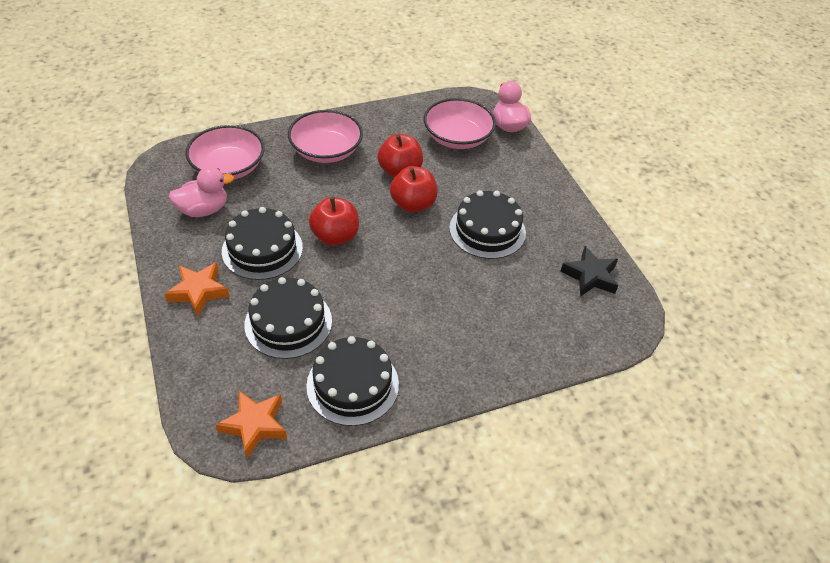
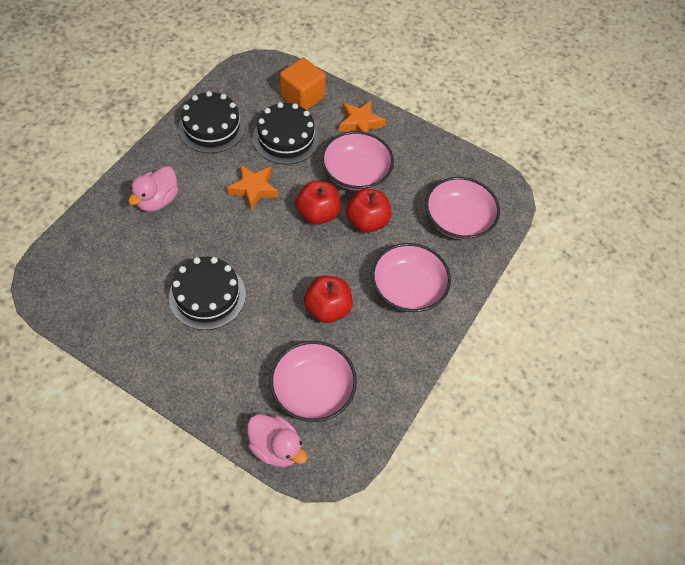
camera: 140 degrees right, 10 degrees up
(204, 210) = (429, 175): pink duck -> pink duck (157, 200)
(220, 358) = (302, 97): none -> orange cube
(254, 425) = (246, 79): orange star -> orange star (253, 189)
(262, 249) = (356, 173): black cake -> pink bowl
(413, 204) = (287, 281): red apple -> red apple (367, 221)
(590, 276) = (94, 305): black star -> none

